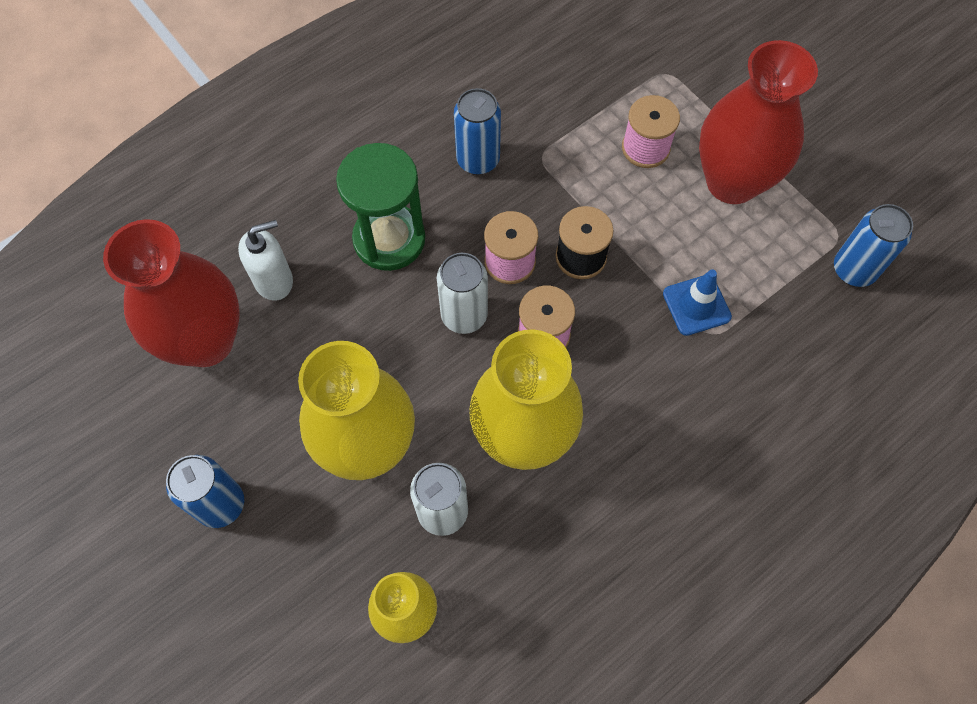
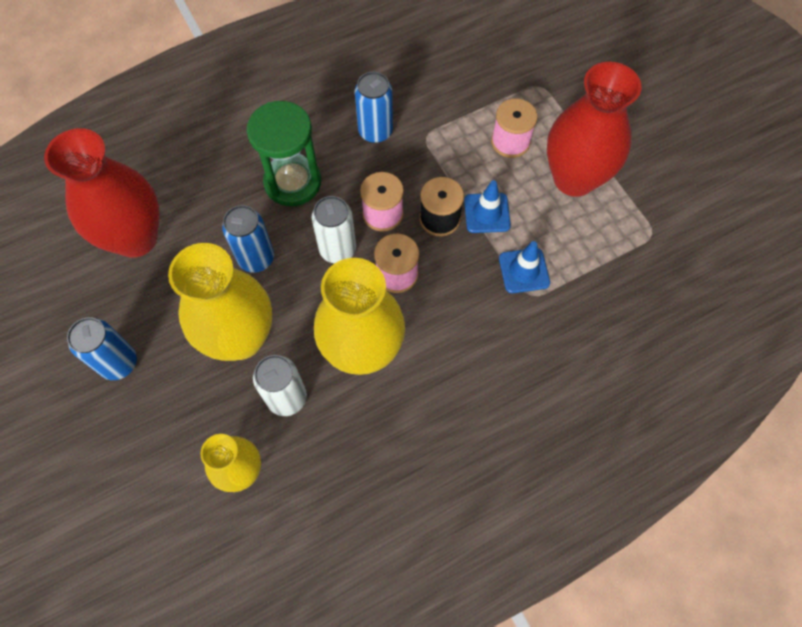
camera: 10 degrees right, 0 degrees up
(274, 281) = (197, 200): white soap dispenser -> none
(636, 241) = (487, 213): none -> blue traffic cone
(854, 269) = (659, 262): blue can -> blue can (256, 258)

